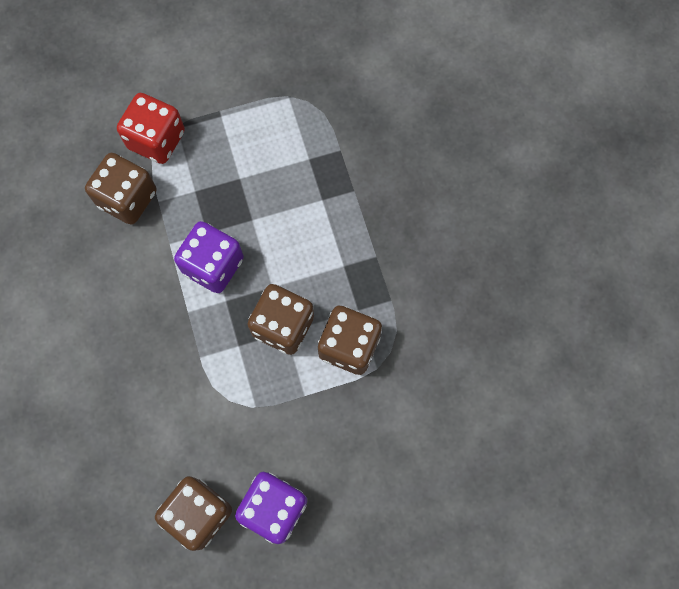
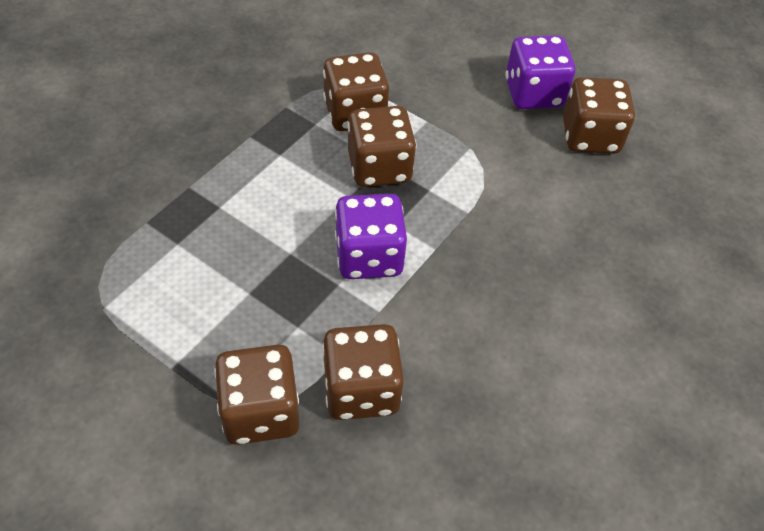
camera: 130 degrees left, 20 degrees down
(156, 140) = (260, 412): red dice -> brown dice

